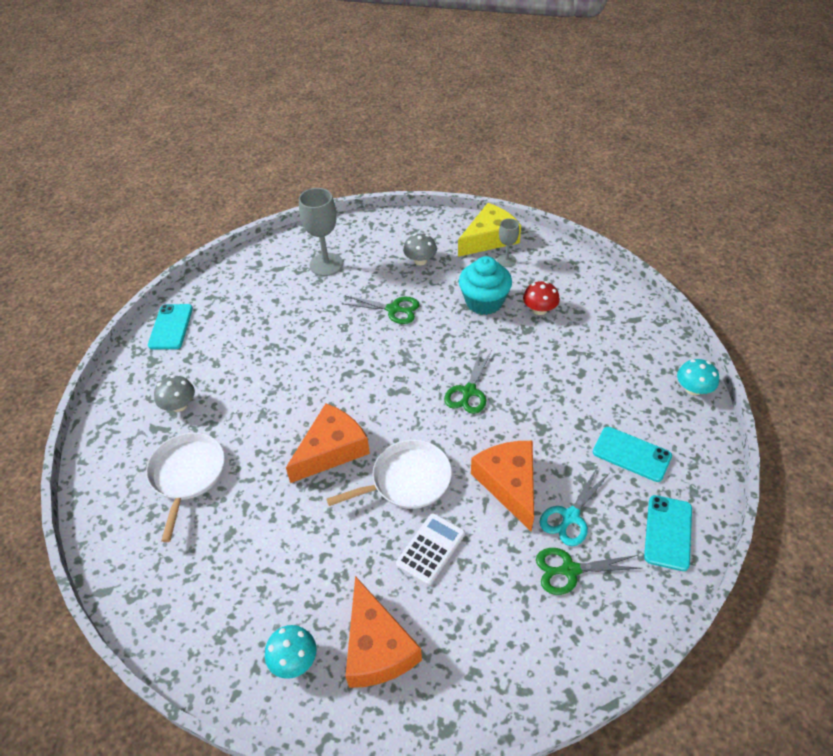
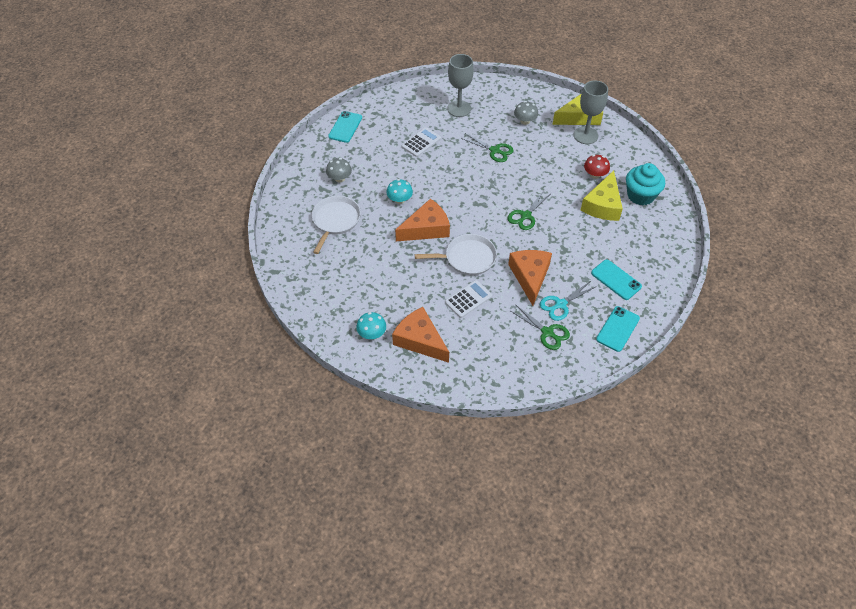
camera: 15 degrees right, 5 degrees up
(287, 323) = (421, 142): none -> white calculator
(377, 647) = (420, 340): orange cheese -> orange cheese turned 135 degrees clockwise
(484, 302) = (558, 160): turquoise cupcake -> turquoise cupcake (640, 195)
(506, 260) = (585, 135): grey goblet -> grey goblet, size x1.77
(567, 349) = (602, 205): none -> yellow cheese
(569, 570) = (547, 332): green scissors -> green scissors turned 150 degrees counterclockwise
(693, 389) = (676, 252): turquoise mushroom -> turquoise mushroom (399, 200)

